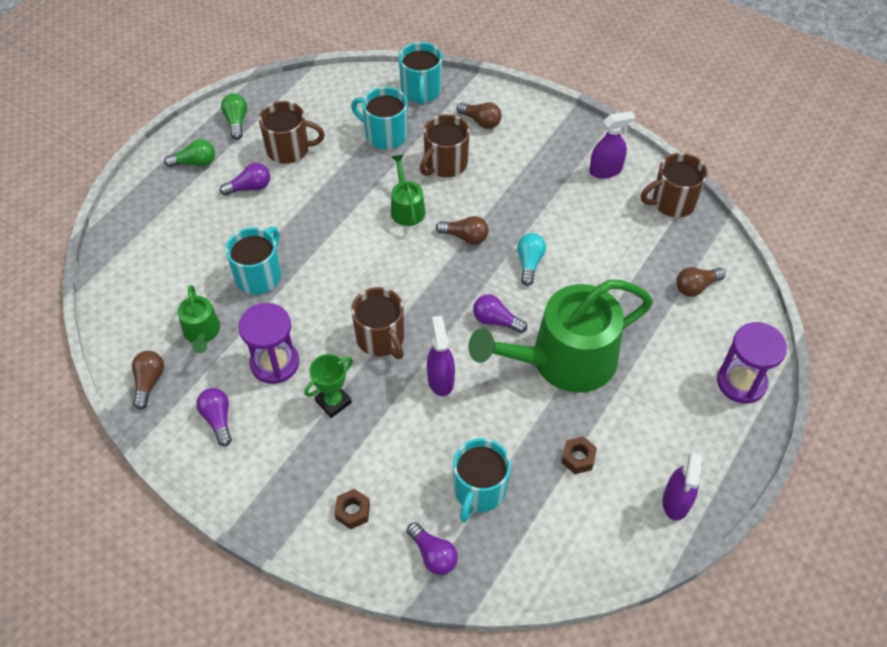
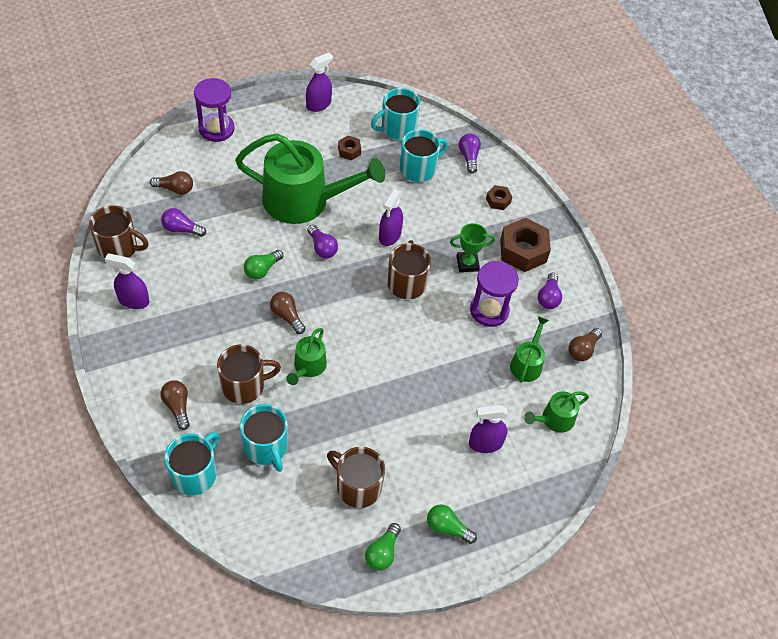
camera: 150 degrees left, 0 degrees up
(145, 296) = (554, 419): none -> green watering can
(201, 239) = (485, 443): none -> purple spray bottle
(250, 187) = (416, 468): purple light bulb -> purple light bulb (181, 229)
(259, 275) = (459, 382): turquoise mug -> turquoise mug (397, 128)
(280, 460) = (523, 251): none -> brown nut
(529, 263) = (262, 270): turquoise light bulb -> green light bulb

